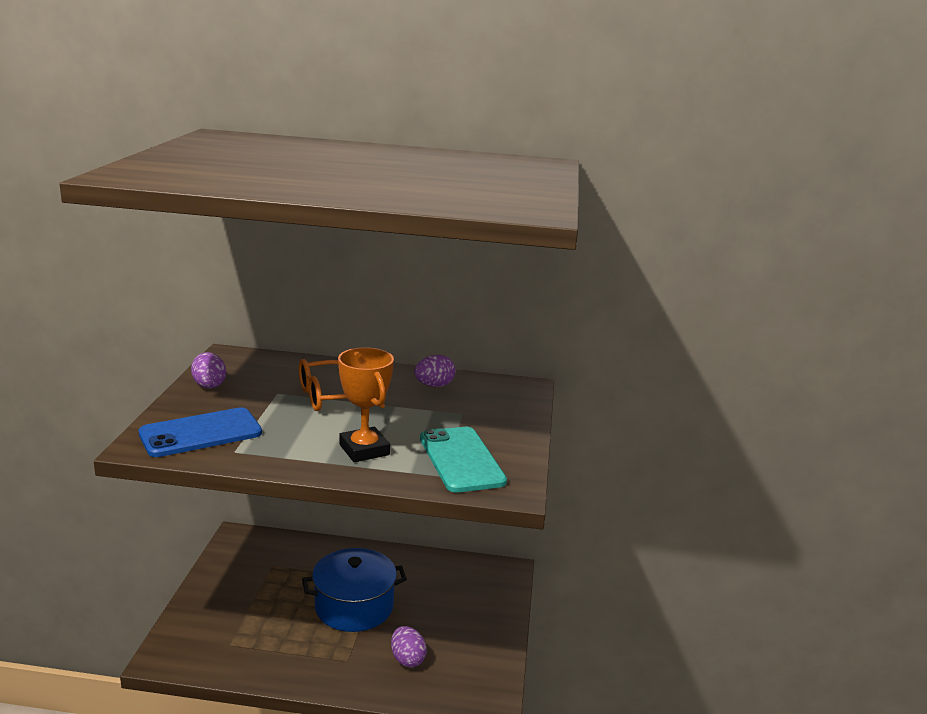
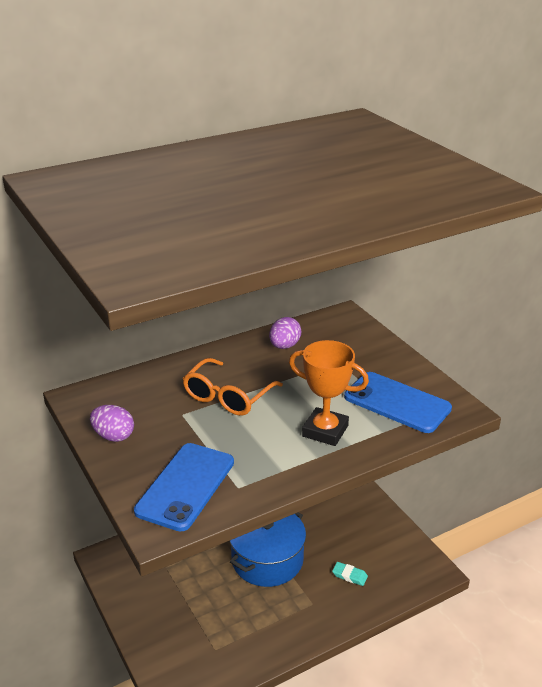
camera: 35 degrees left, 10 degrees up
(407, 659) = (349, 575): purple egg -> turquoise eraser
(461, 460) = (397, 403): turquoise phone -> blue phone

